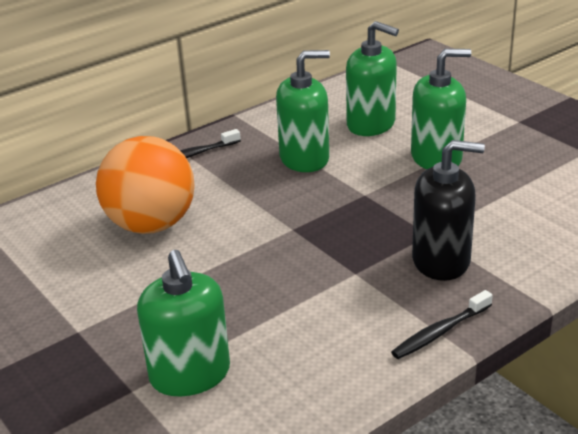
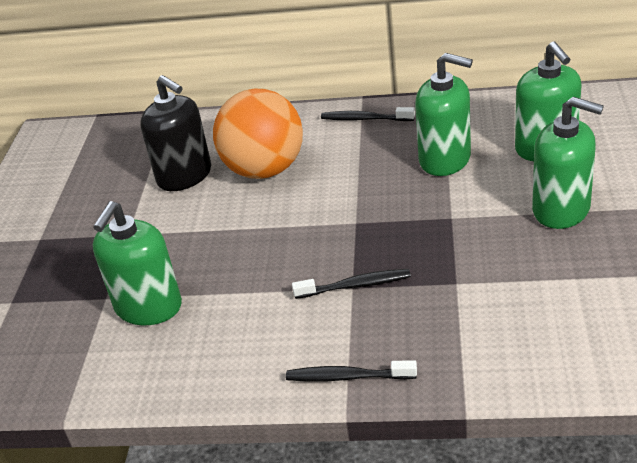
camera: 45 degrees right, 5 degrees up
(356, 270) = (355, 285): none -> black toothbrush
(441, 261) = (432, 313): black soap dispenser -> black soap dispenser (184, 176)

